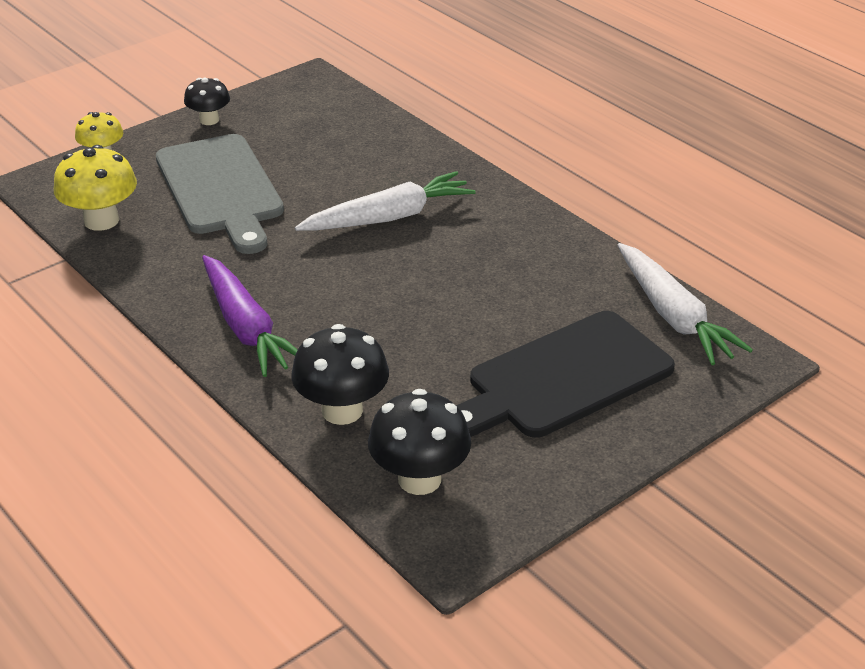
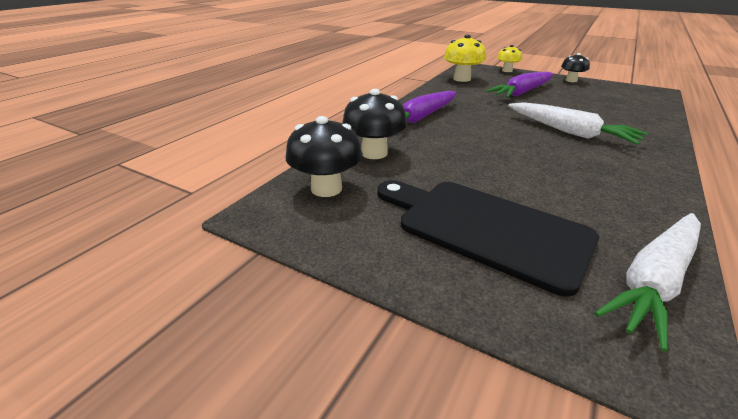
camera: 70 degrees right, 5 degrees down
(221, 189) = (522, 92): grey cutting board -> purple carrot

